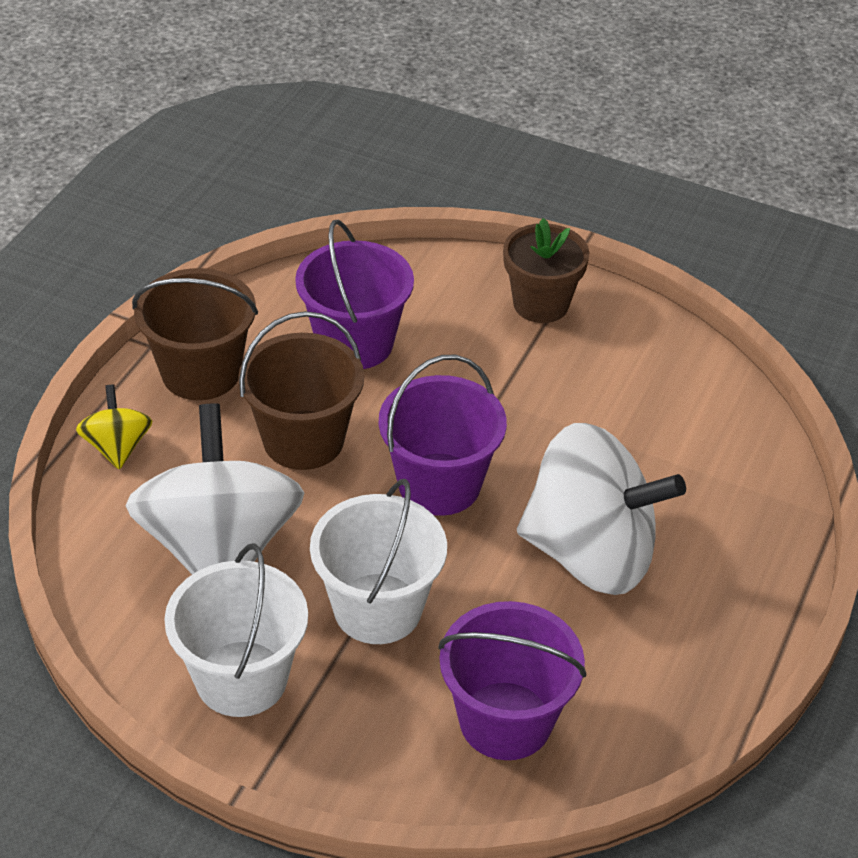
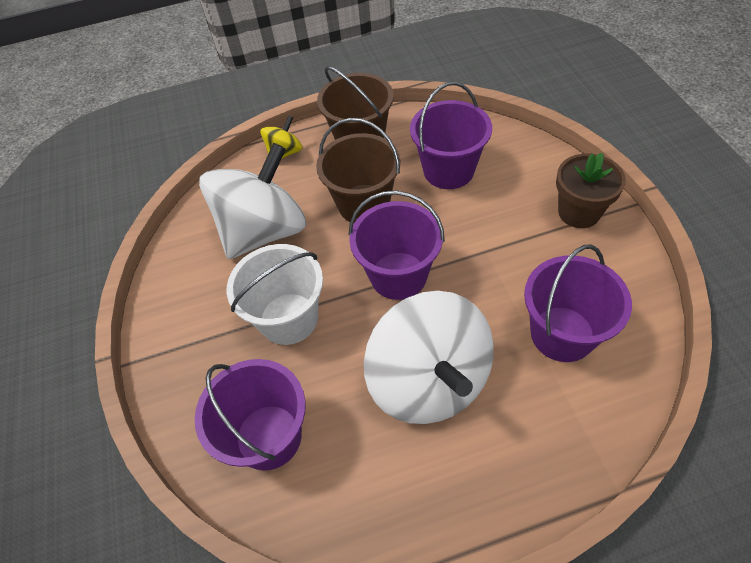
camera: 55 degrees right, 10 degrees up
(241, 679) = (193, 303): white bucket -> none
(654, 427) = (562, 334): none -> purple bucket

